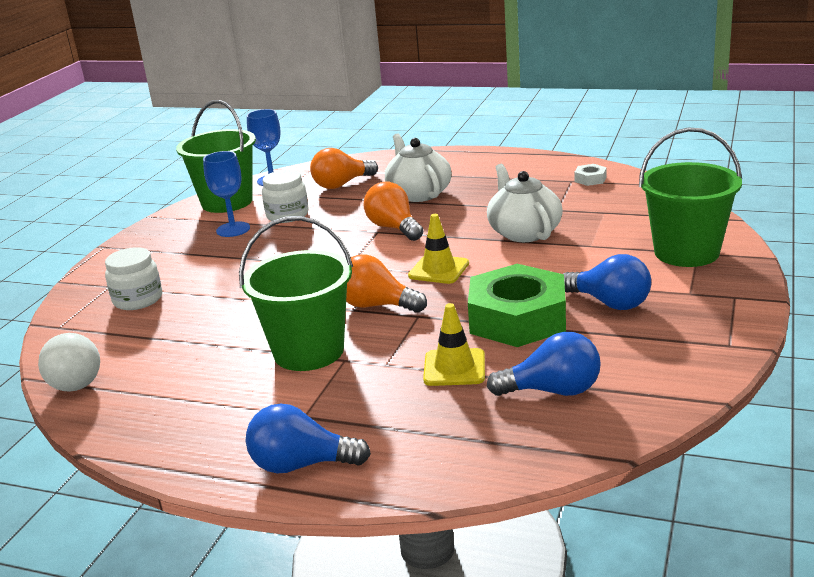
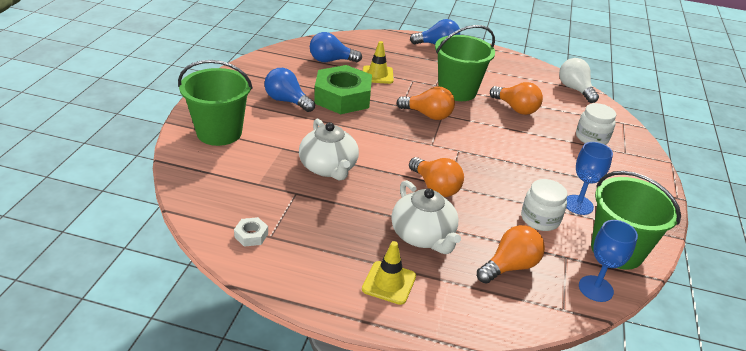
camera: 170 degrees right, 10 degrees up
(222, 331) = (516, 108): none -> orange light bulb
(438, 270) = (392, 138): yellow traffic cone -> yellow traffic cone (389, 283)

